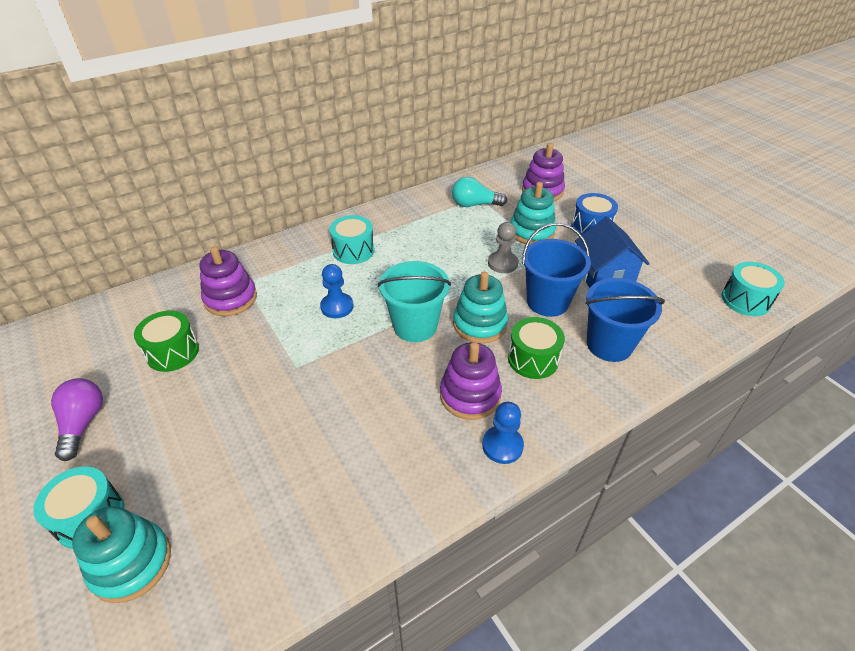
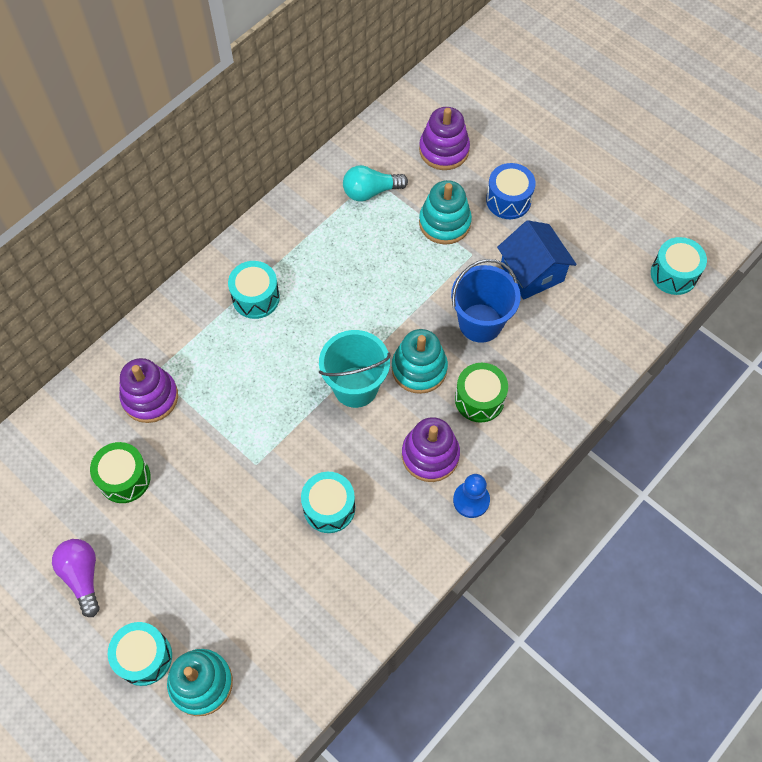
camera: 15 degrees left, 20 degrees up
(337, 307) = (267, 381): blue pawn -> none
(350, 419) = (329, 508): none -> turquoise drum
(502, 263) = (423, 279): grey pawn -> none
(609, 345) = (548, 364): blue bucket -> none

